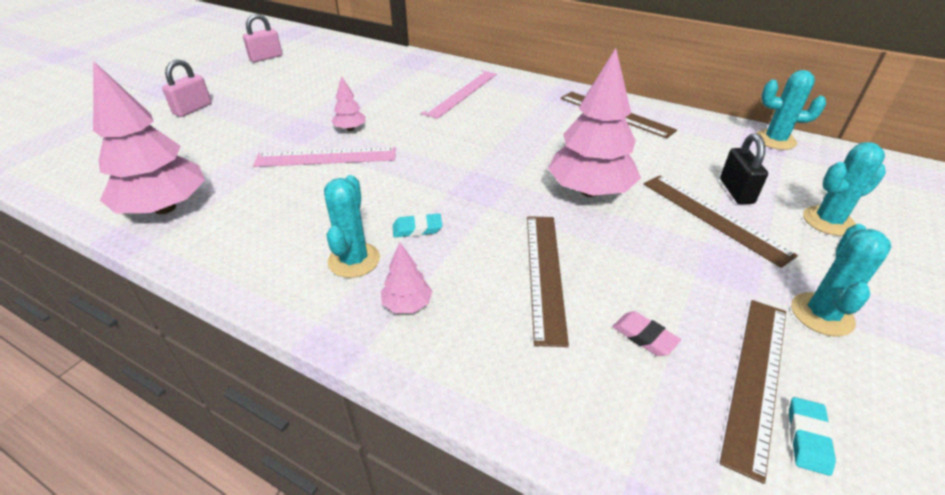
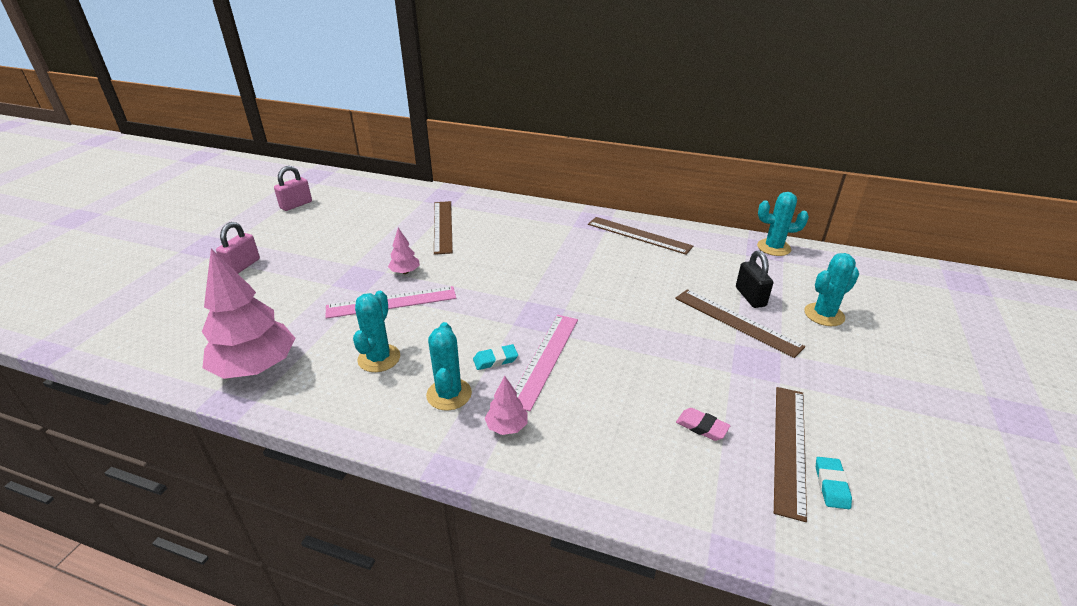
camera: 10 degrees left, 5 degrees down
(461, 93) = (497, 226): pink ruler -> pink ruler (545, 359)
(544, 274) = (613, 386): brown ruler -> brown ruler (443, 226)
(589, 191) = (632, 309): pink tree -> none
(821, 314) = (829, 391): turquoise cactus -> turquoise cactus (379, 358)

